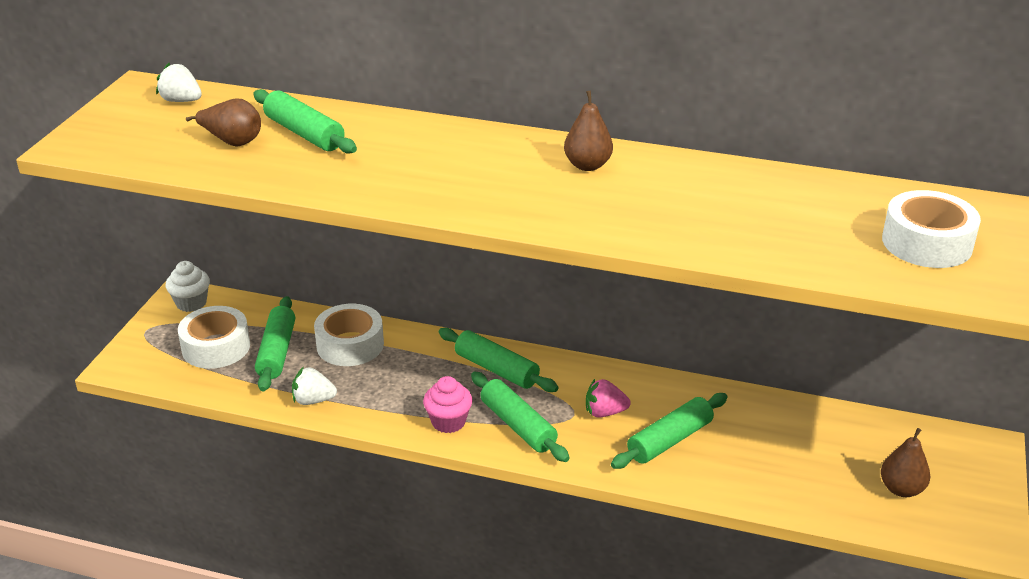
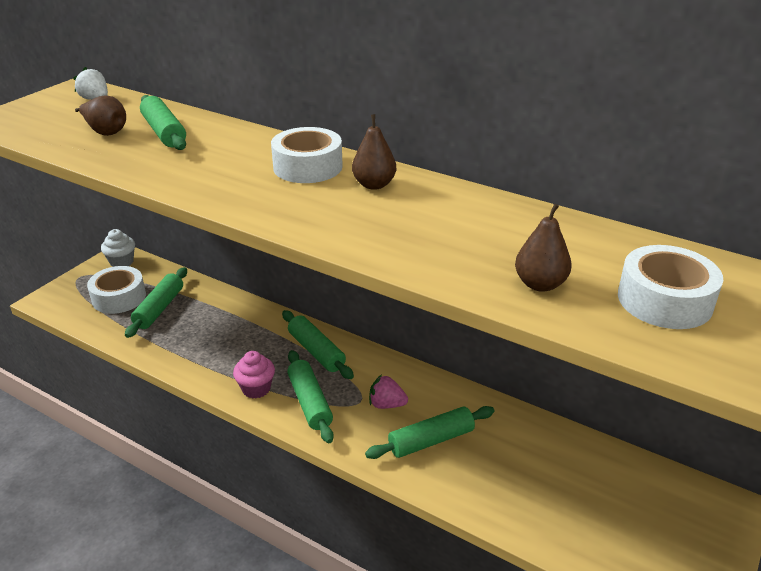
camera: 15 degrees right, 0 degrees up
(313, 400) = (164, 351): white strawberry -> none
(350, 345) = (215, 312): white tape -> white tape (308, 167)
(901, 489) = (629, 533): brown pear -> brown pear (540, 284)

